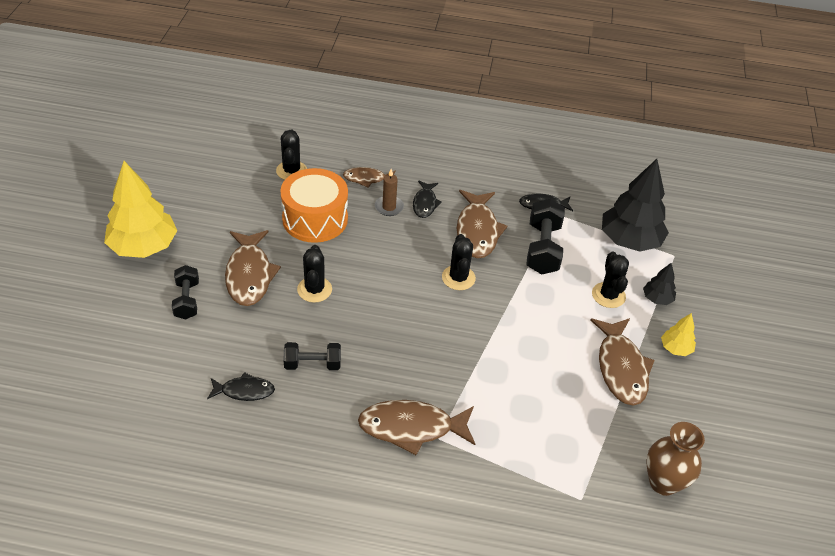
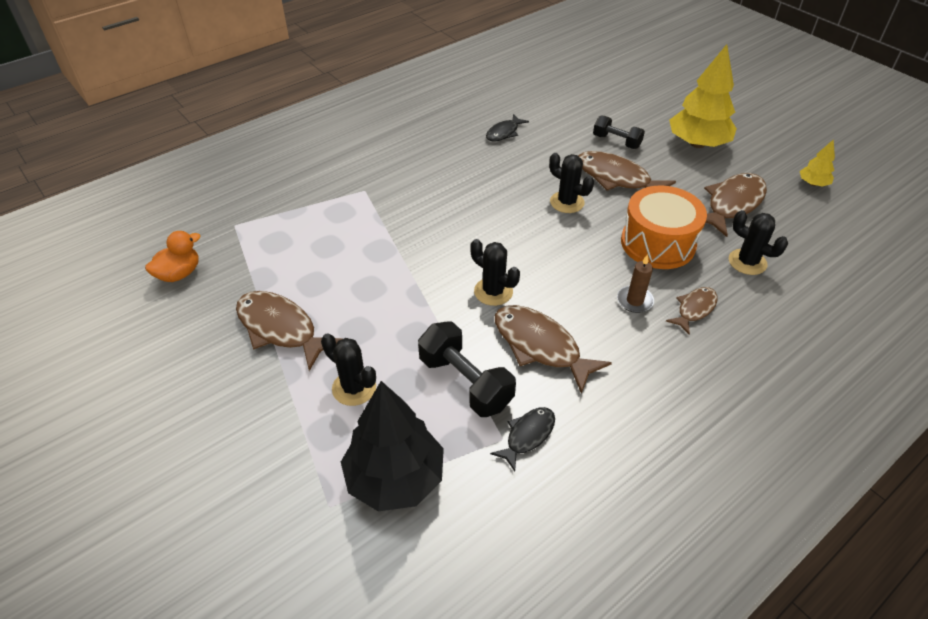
camera: 135 degrees right, 0 degrees up
(312, 364) = (493, 168): black dumbbell -> none
(411, 428) = (387, 183): brown fish -> brown fish (732, 204)
(425, 203) = (618, 331): black fish -> none
(657, 299) = (303, 427): black tree -> none
(663, 482) = (179, 274): brown vase -> orange duck
(675, 348) = (244, 387): yellow tree -> yellow tree (813, 184)

